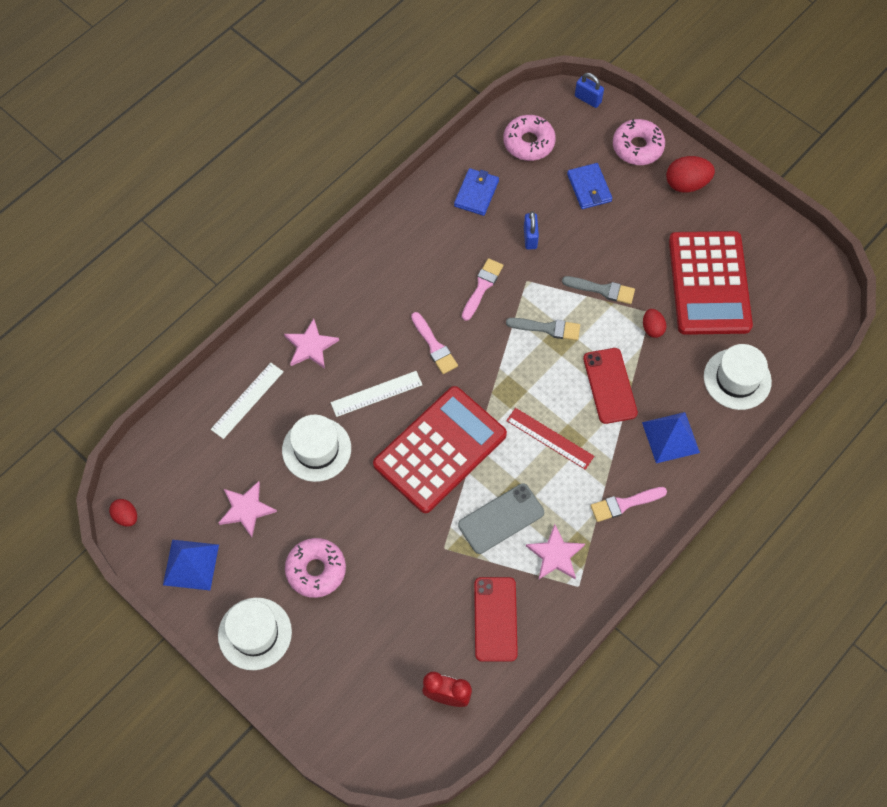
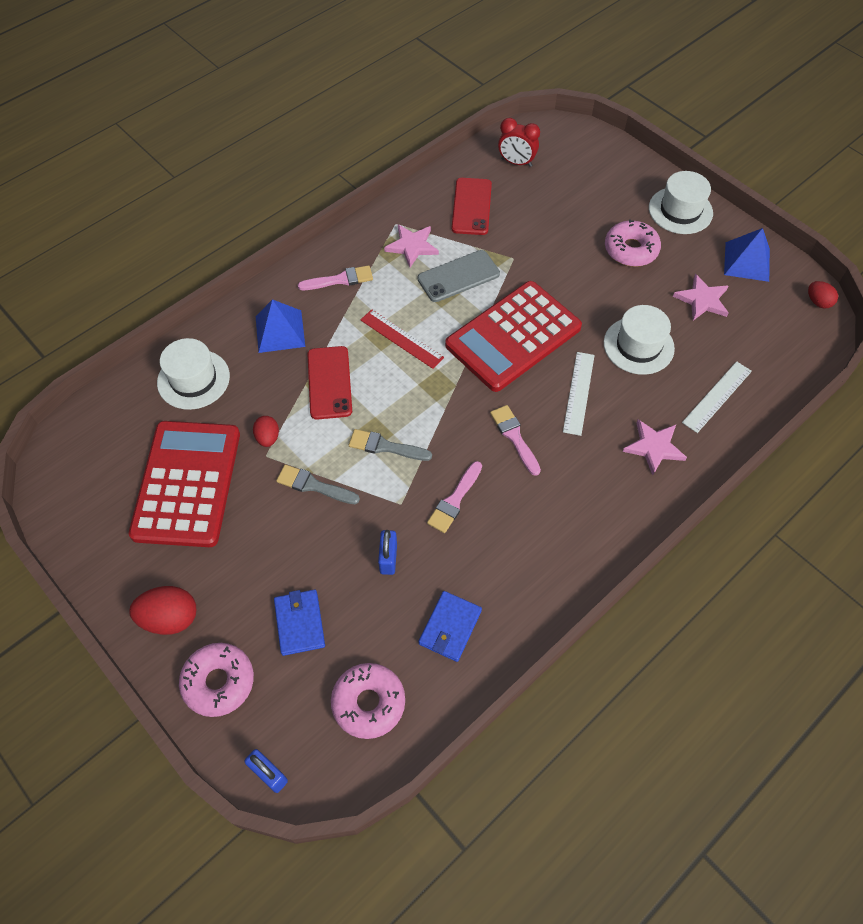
camera: 175 degrees left, 5 degrees down
(376, 394) = (578, 393): white ruler -> white ruler turned 60 degrees counterclockwise

